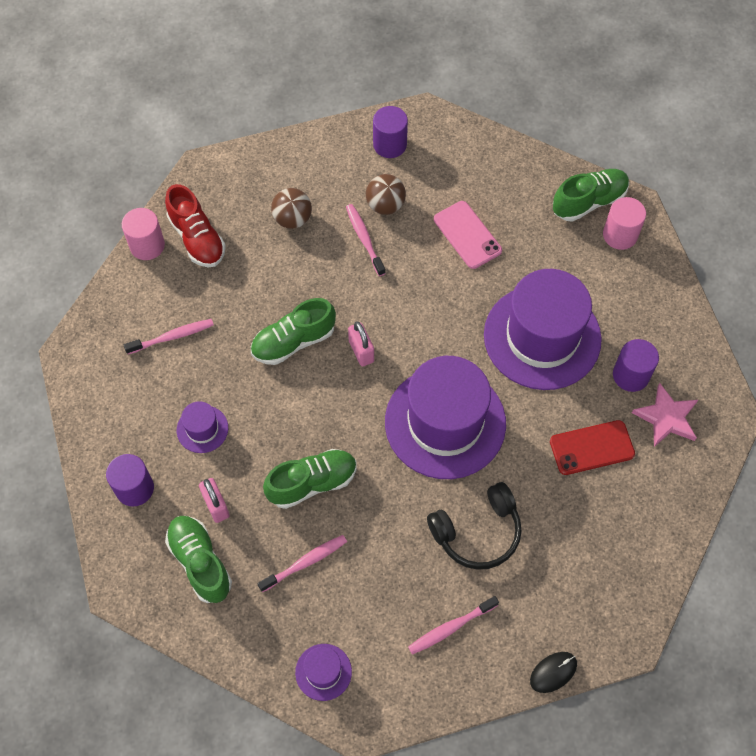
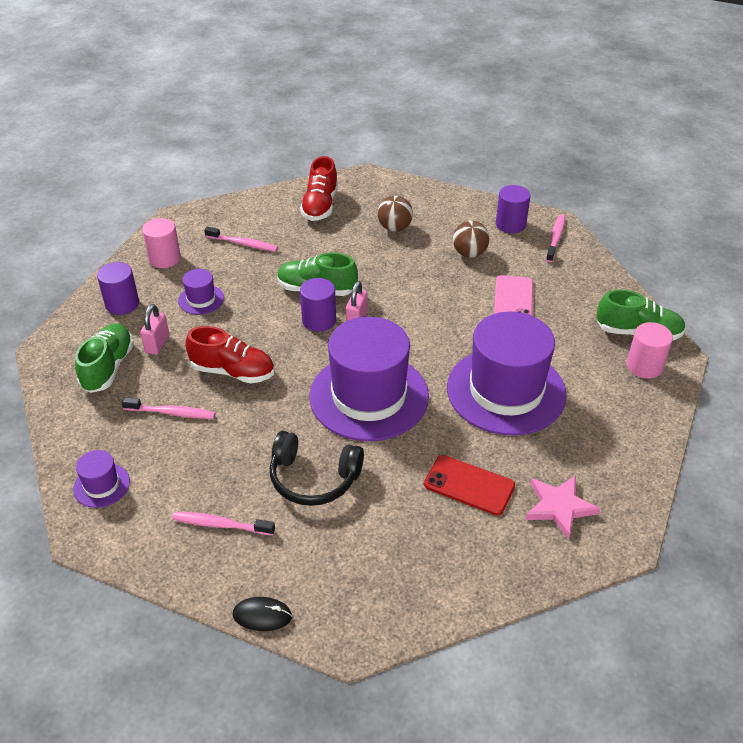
camera: 40 degrees right, 20 degrees down
(147, 245) = (285, 193): pink cylinder -> pink cylinder (164, 258)
(312, 483) = (233, 371): green shoe -> red shoe
(364, 239) = (432, 263): pink toothbrush -> pink toothbrush (555, 238)
(631, 375) = (557, 459): purple cylinder -> purple cylinder (319, 320)

